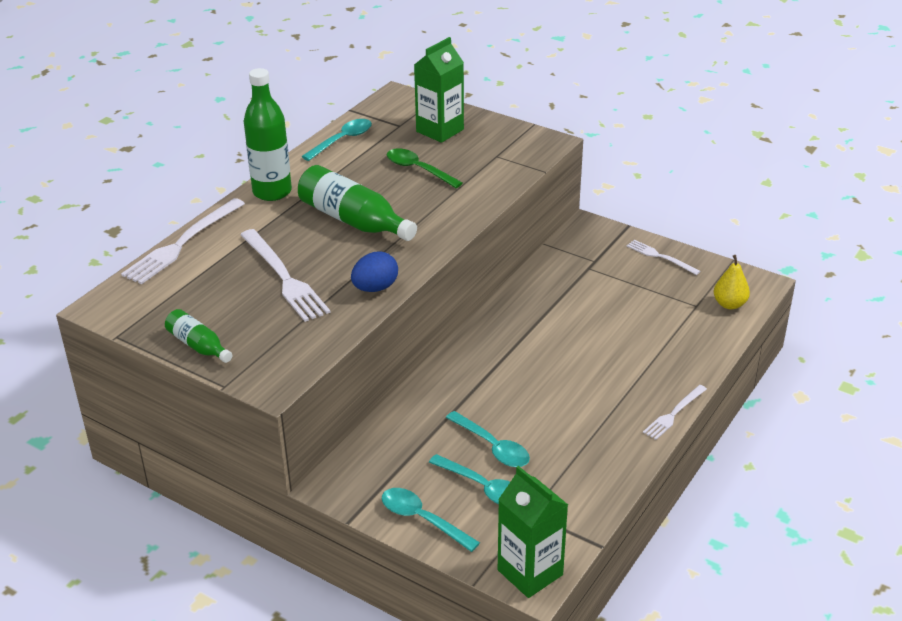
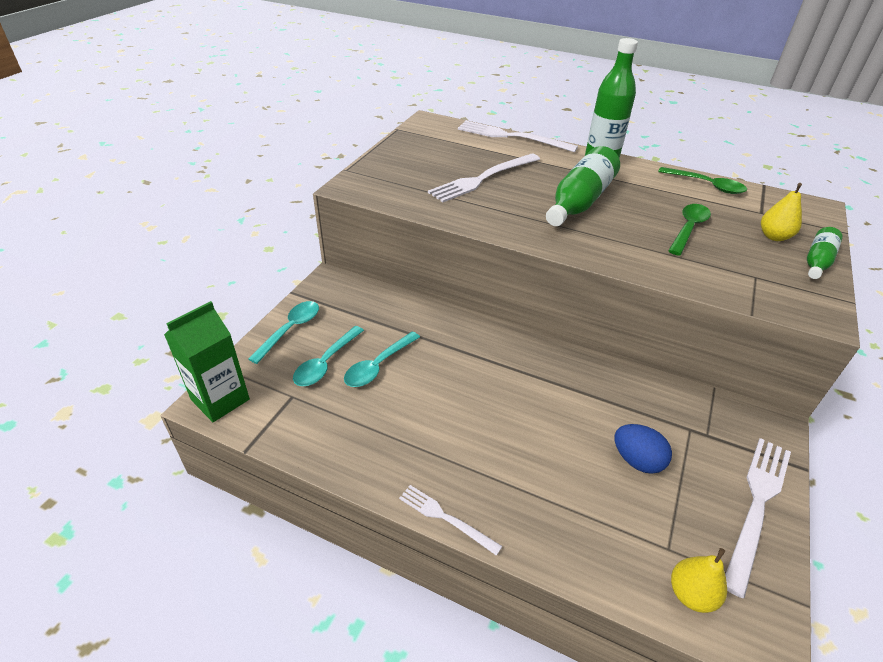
camera: 80 degrees right, 5 degrees up
(198, 345) = (391, 156): green bottle -> green bottle (817, 261)
(342, 140) = (706, 185): turquoise spoon -> green spoon
(375, 288) = (482, 220): blue egg -> blue egg (637, 460)
(440, 130) = (774, 236): green carton -> yellow pear
(660, 257) = (756, 506): white fork -> white fork, size x1.77

